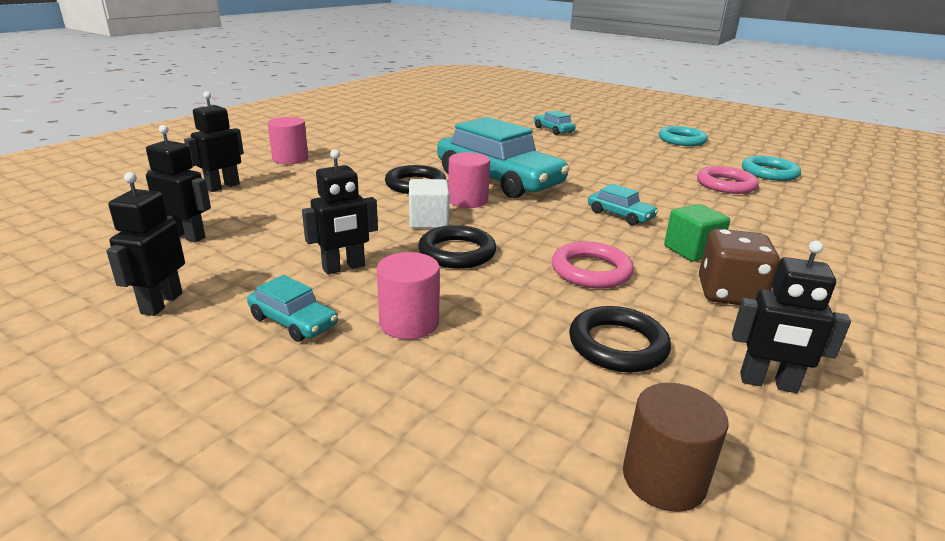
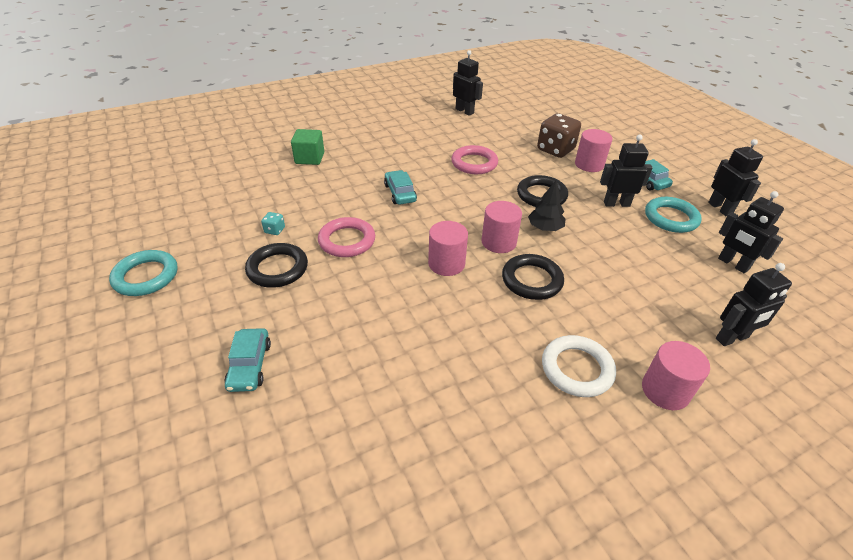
camera: 150 degrees left, 15 degrees up
(161, 303) = (720, 208): black robot -> black robot turned 60 degrees counterclockwise
(356, 156) = (577, 369): none -> white ring
(428, 221) = (545, 228): white cube -> black tree
(499, 179) = (446, 264): turquoise car -> pink cylinder
(617, 345) = (503, 133): black ring -> black ring (277, 269)
(664, 170) = (274, 230): none -> turquoise dice
(664, 478) = (531, 106): brown cylinder -> none
(691, 250) = (400, 158): green cube -> green cube (309, 158)
(725, 185) = (264, 197): pink ring -> pink ring (347, 241)
(729, 293) = (422, 135): brown dice -> brown dice (555, 150)
(769, 173) = (196, 198): turquoise ring -> turquoise ring (671, 218)

